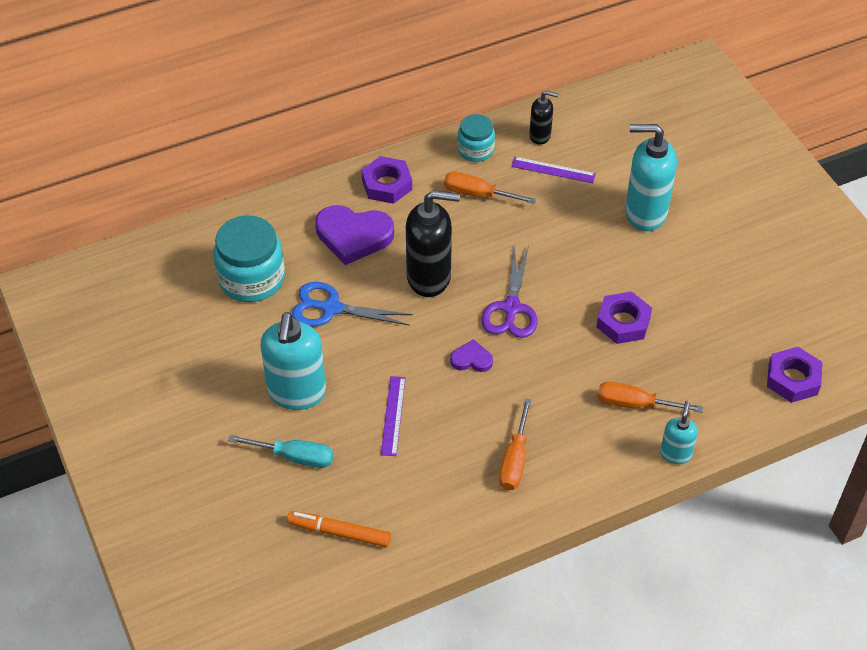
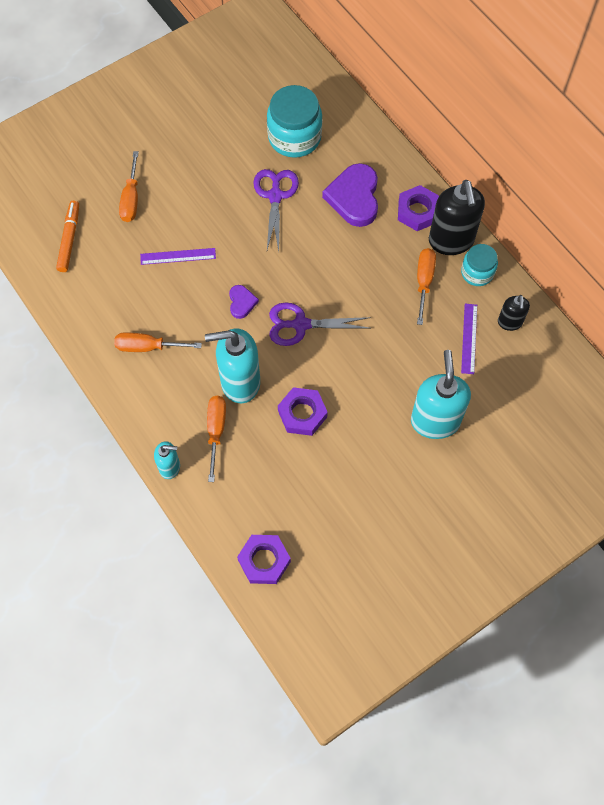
camera: 80 degrees right, 15 degrees up
(294, 457) = (131, 198): turquoise screwdriver -> orange screwdriver
(297, 393) = (189, 189): turquoise soap dispenser -> turquoise soap dispenser (240, 382)
(331, 308) = (275, 196): blue scissors -> purple scissors
(429, 277) = (321, 259): black soap dispenser -> black soap dispenser (451, 241)

